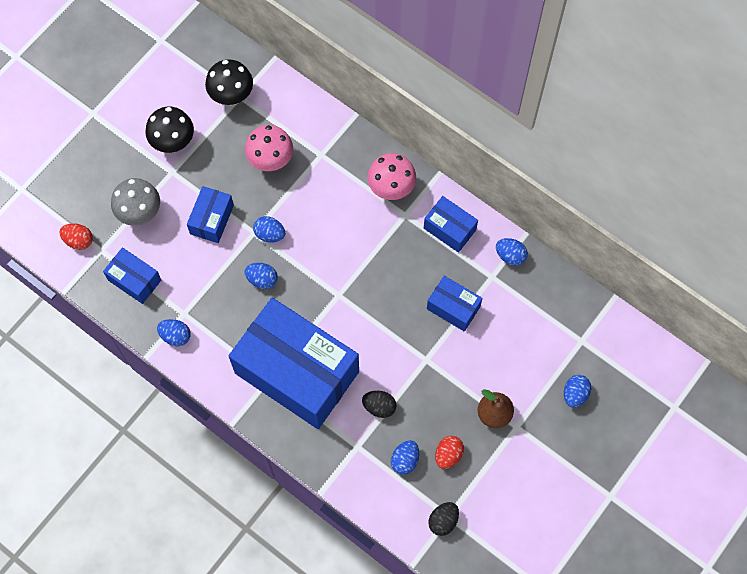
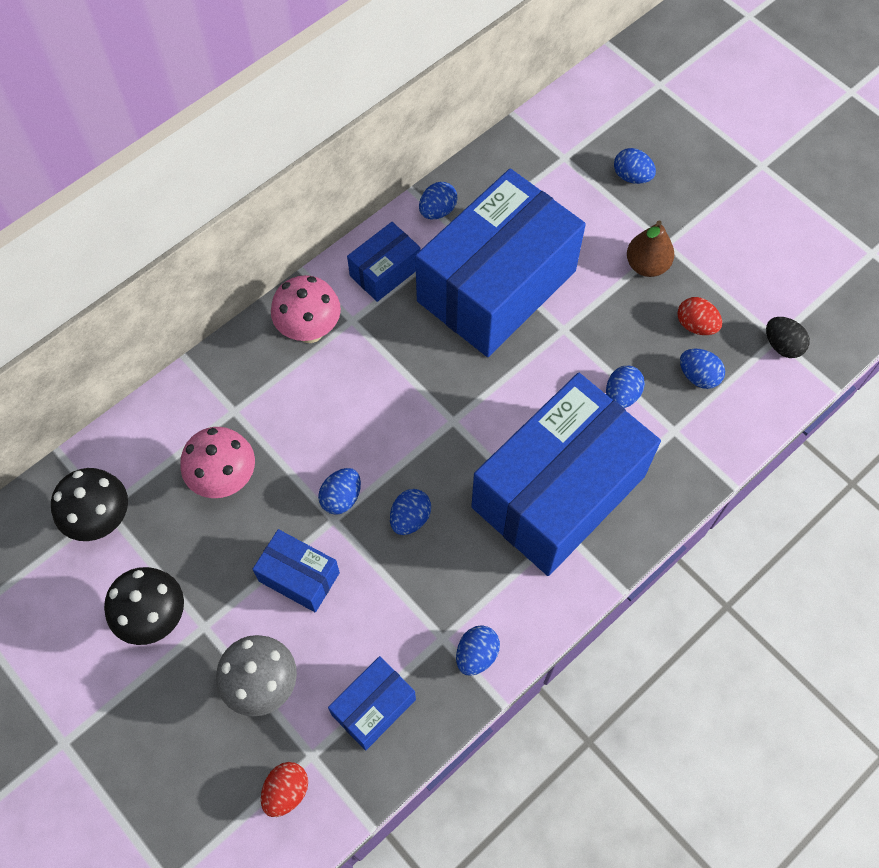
camera: 80 degrees left, 5 degrees down
(379, 407) = (621, 395): black egg -> blue egg
(453, 308) = (497, 286): blue box -> blue box, size x2.27

